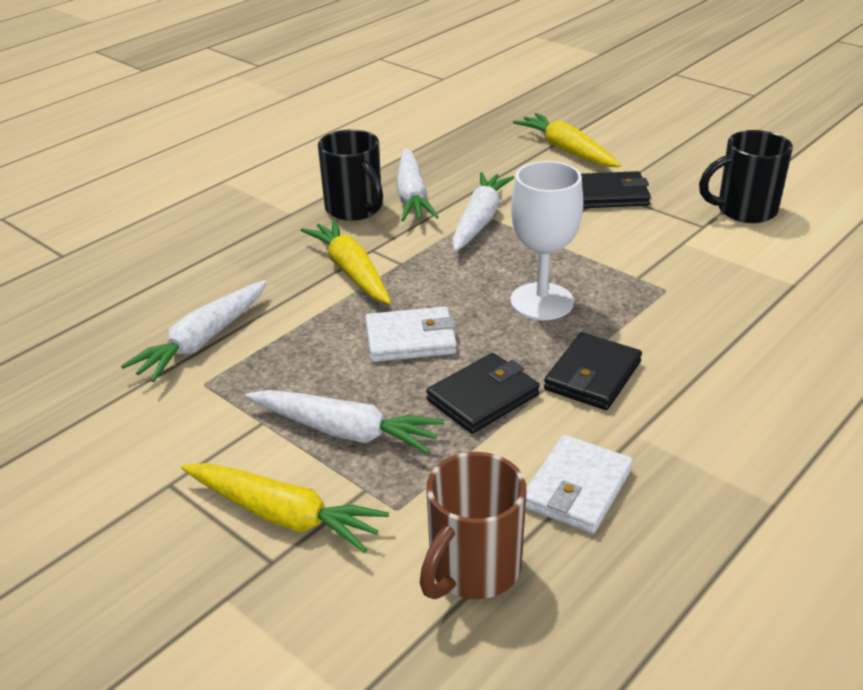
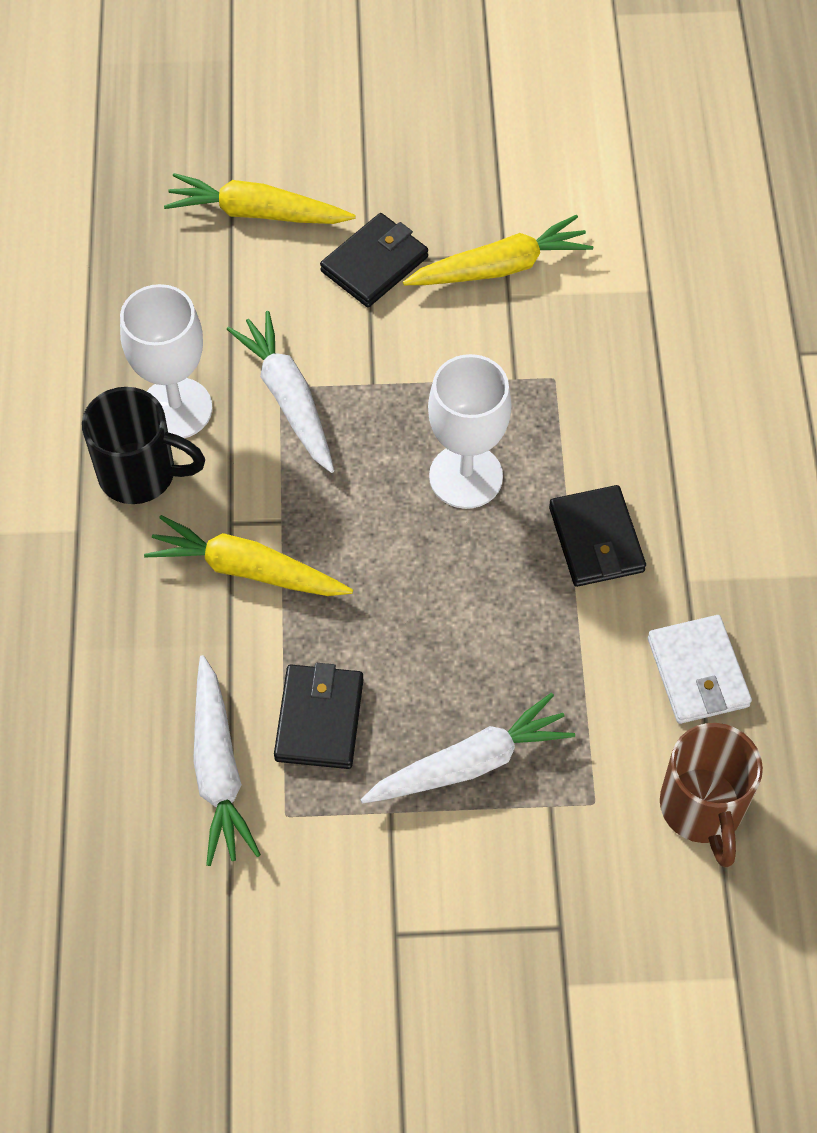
camera: 45 degrees left, 25 degrees up
(283, 515) = (520, 883): yellow carrot -> yellow carrot (500, 267)
(410, 339) = (404, 615): white wallet -> none
(412, 196) = (176, 408): white carrot -> white goblet
(483, 397) = (536, 635): black wallet -> black wallet (319, 719)
(744, 210) = (520, 203): black mug -> none

